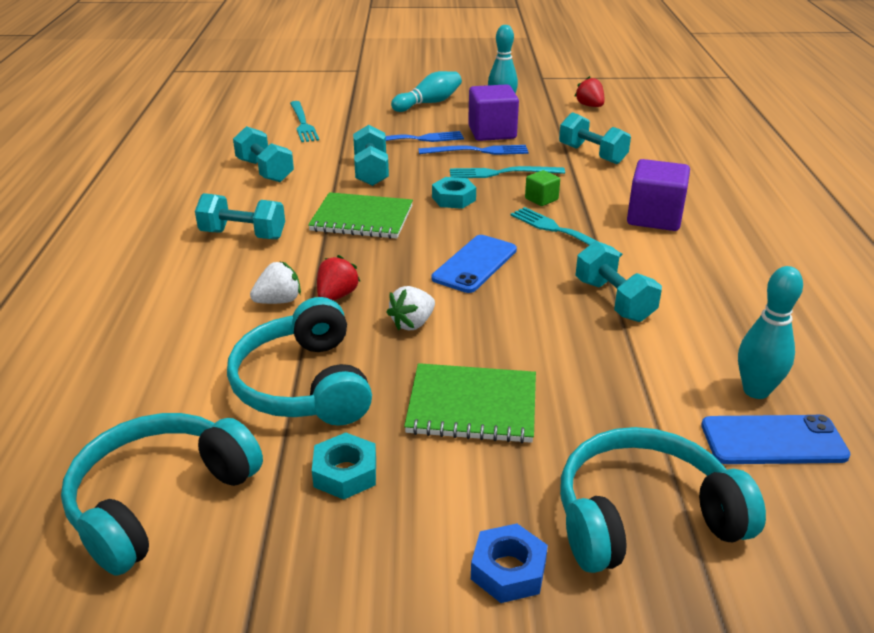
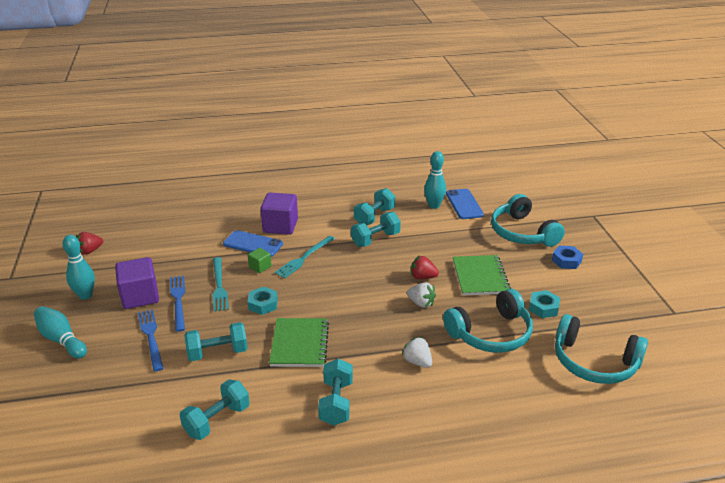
camera: 100 degrees left, 0 degrees up
(303, 123) = (100, 420): turquoise fork -> none
(337, 296) = (403, 337): red strawberry -> red strawberry (423, 277)
(475, 264) = (351, 287): blue phone -> blue phone (253, 244)
(592, 154) = (187, 248): turquoise dumbbell -> turquoise dumbbell (374, 217)

